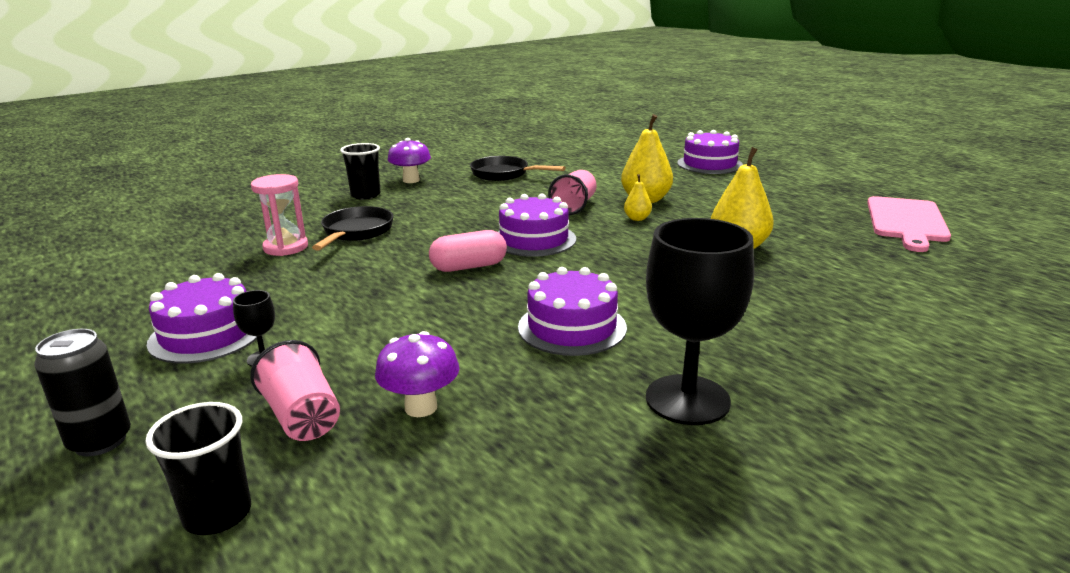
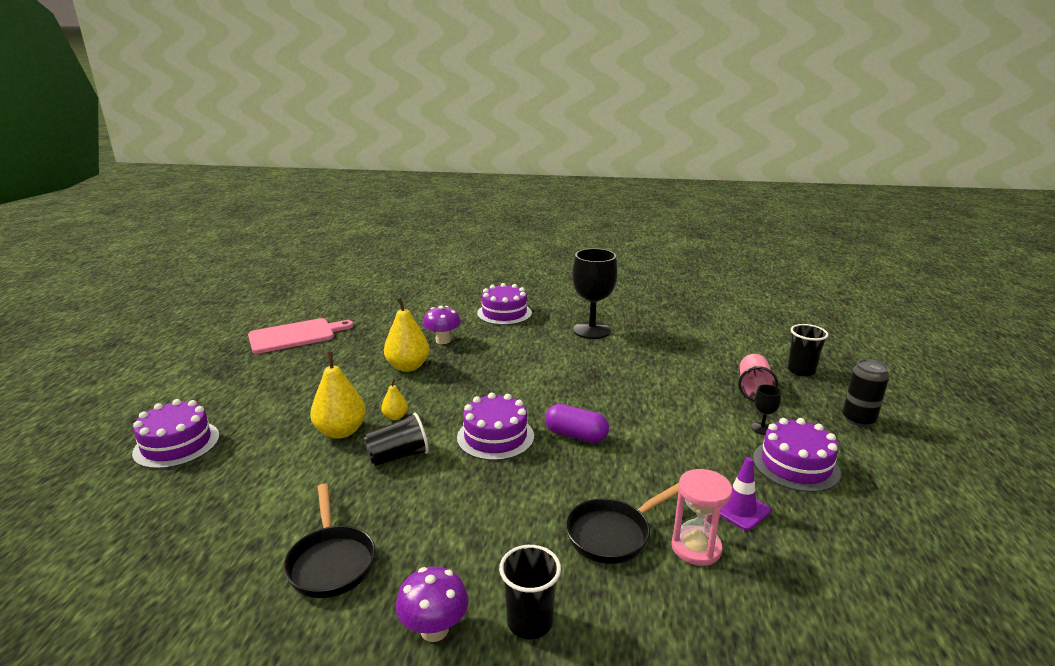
camera: 135 degrees left, 0 degrees up
(259, 278) = (740, 509): none -> purple traffic cone
(421, 407) = (697, 370): purple mushroom -> purple mushroom (443, 340)
(469, 267) = (576, 435): pink capsule -> purple capsule
(572, 327) = (584, 370): purple cake -> purple cake (504, 313)
(574, 206) = (398, 456): pink cup -> black cup

